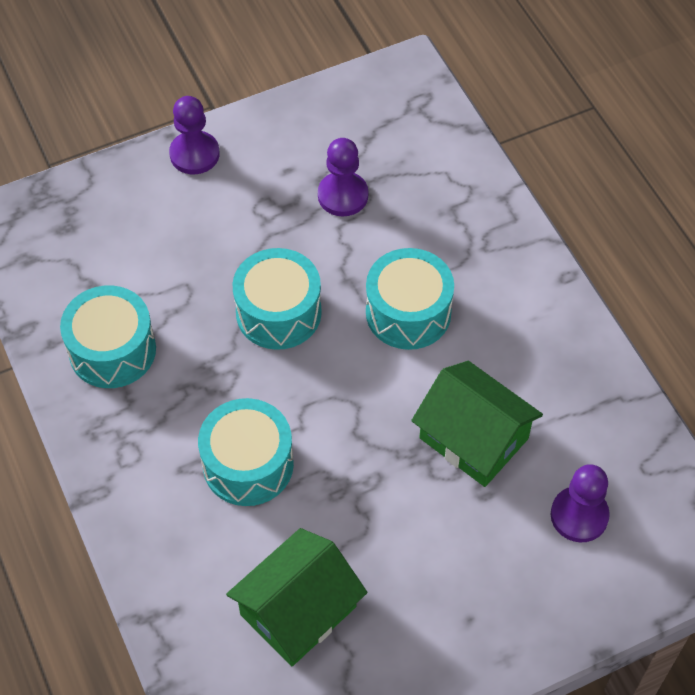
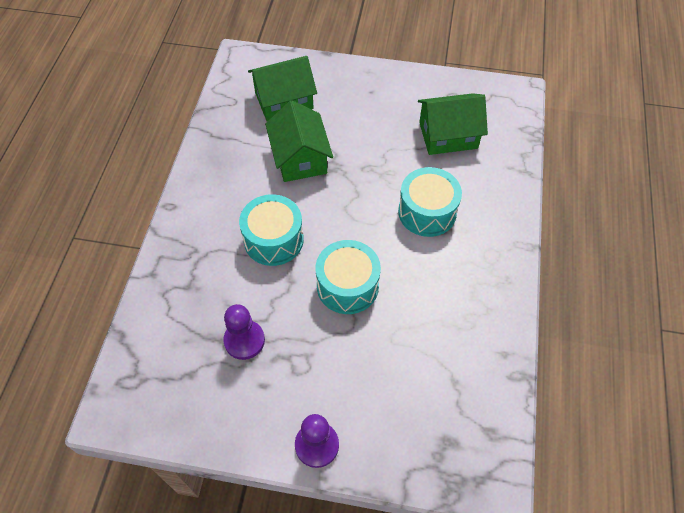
camera: 145 degrees left, 0 degrees up
(112, 350) = (466, 325): turquoise drum -> none
(579, 515) = (284, 101): purple pawn -> green house

